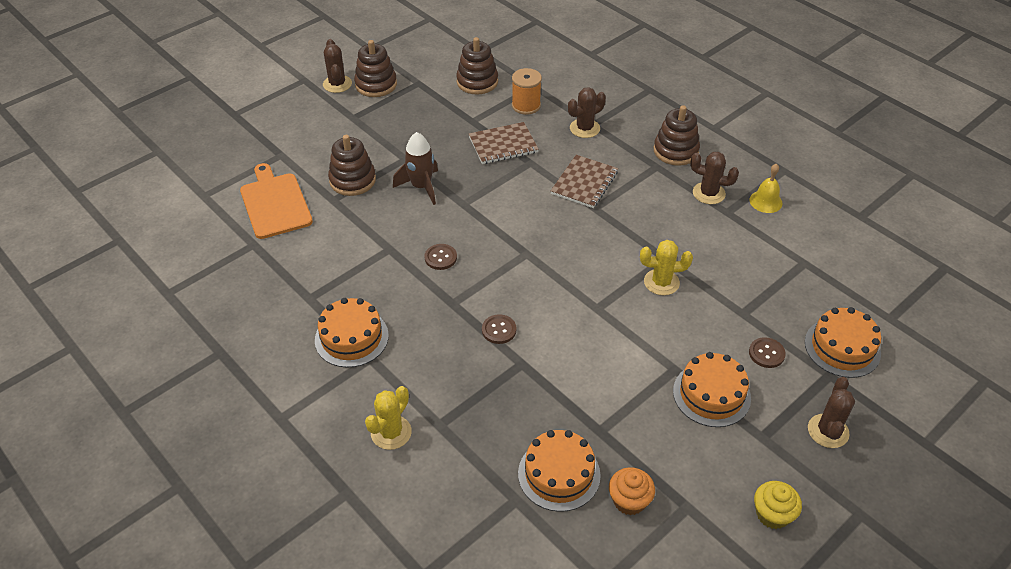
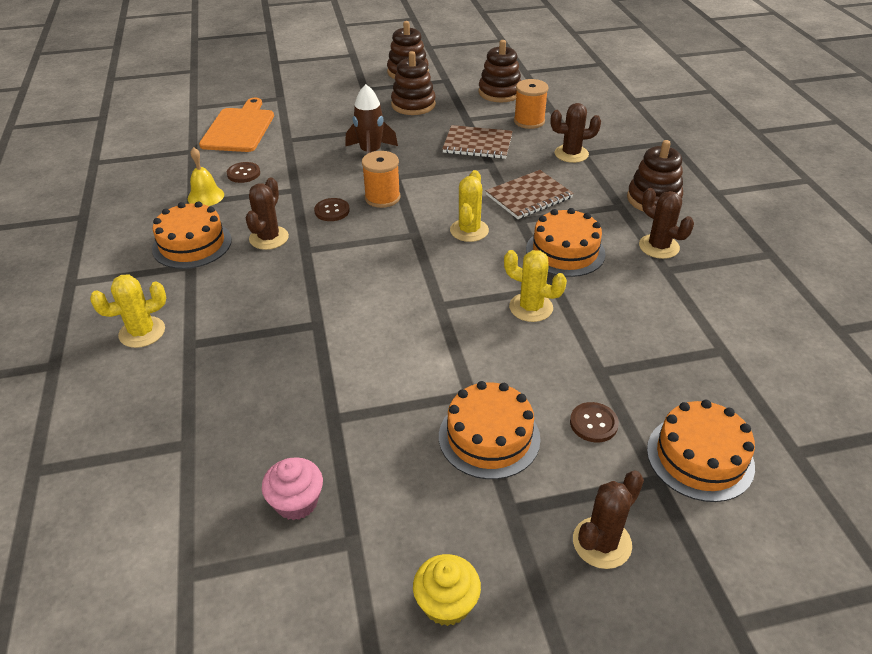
camera: 30 degrees right, 5 degrees down
(337, 84) = (376, 64): brown cactus -> brown cactus (269, 238)
(352, 180) = (317, 131): brown stacking toy -> brown stacking toy (413, 105)
(471, 228) = (382, 198): none -> orange spool
(499, 330) = (324, 287): brown button -> brown button (243, 173)
(559, 474) = (251, 440): orange cake -> orange cake (565, 251)
(565, 233) = (469, 230): none -> yellow cactus
(629, 500) = (296, 502): orange cupcake -> pink cupcake
(765, 201) = (722, 275): yellow bell -> yellow bell (206, 196)

